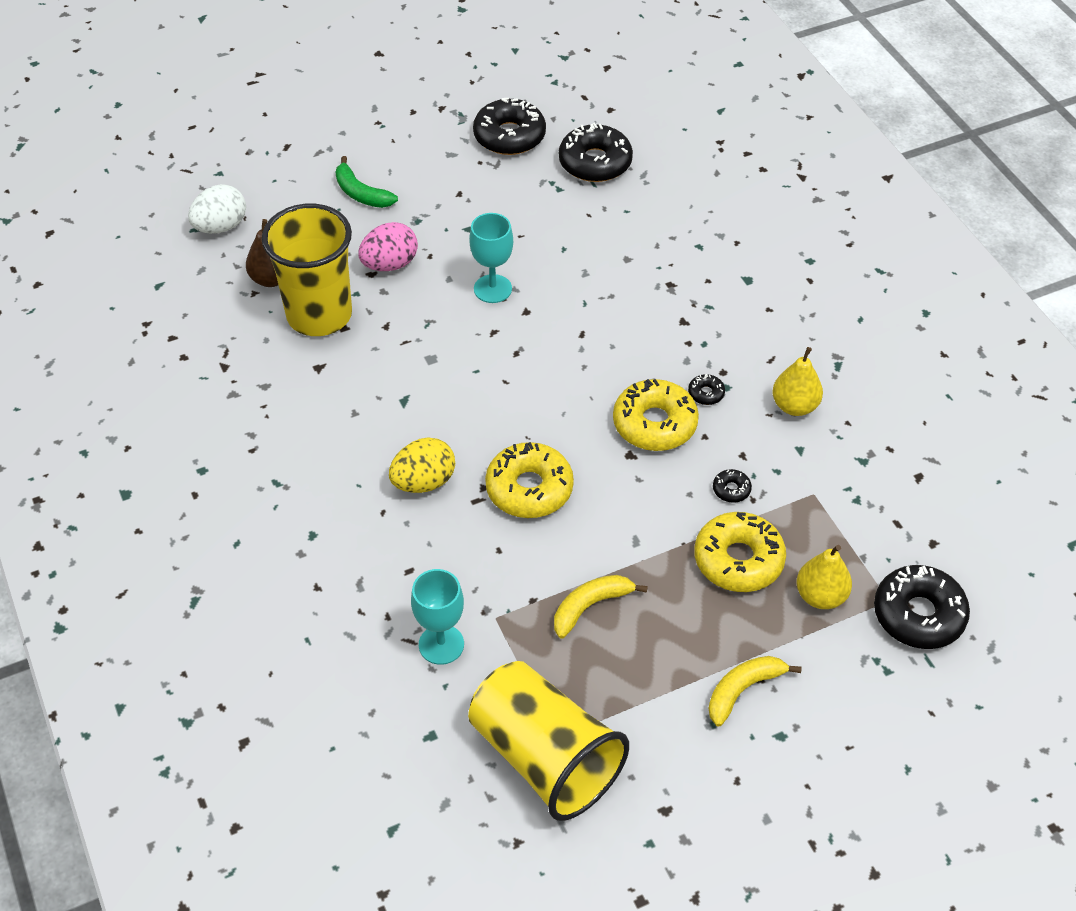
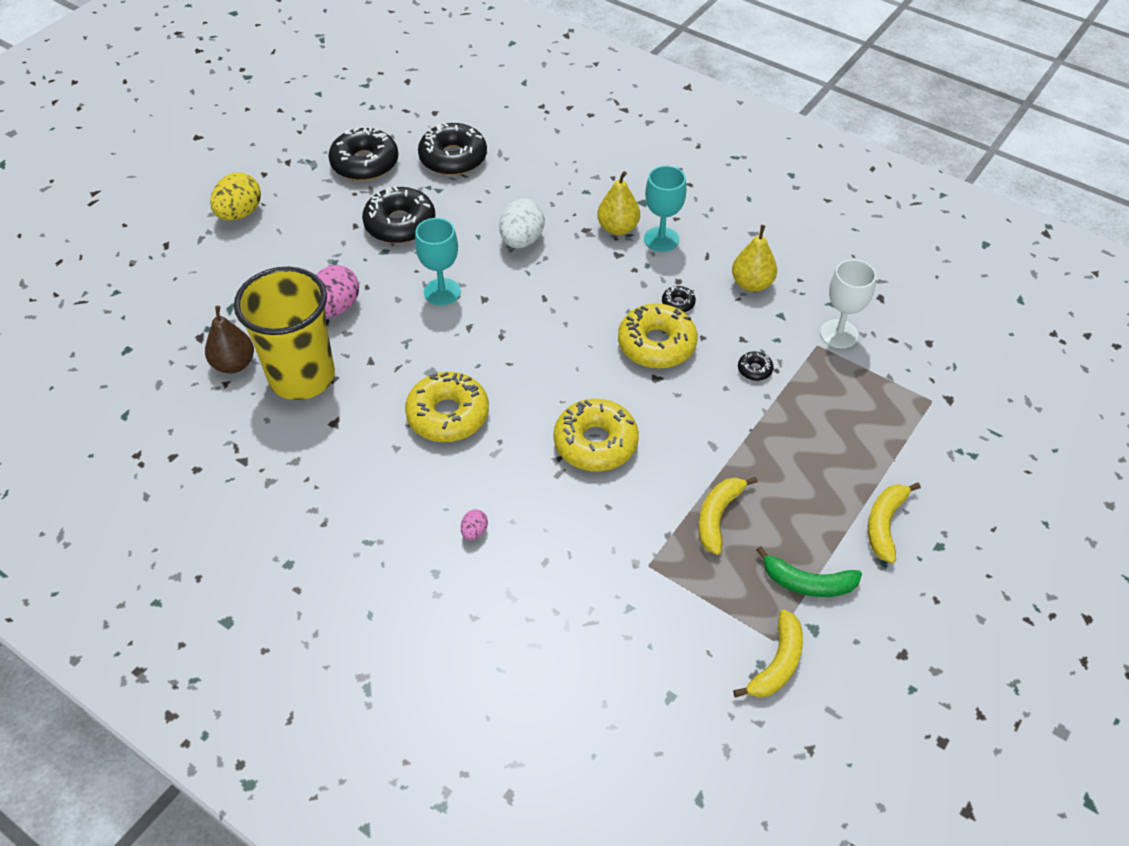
camera: 30 degrees left, 0 degrees up
(221, 226) = (151, 338): white egg -> white egg (522, 240)
(361, 193) = (266, 258): green banana -> green banana (808, 583)
(368, 516) = (474, 532): none -> pink egg
(423, 482) = (501, 479): yellow egg -> yellow egg (240, 213)
(441, 644) = (620, 612): turquoise goblet -> turquoise goblet (661, 239)
(544, 757) = (777, 663): yellow cup -> yellow banana
(738, 560) = (802, 422): yellow donut -> yellow donut (448, 415)
(820, 596) = (883, 421): yellow pear -> yellow pear (618, 228)
(844, 493) = (838, 334): none -> white goblet
(918, 615) = (961, 401): black donut -> black donut (400, 224)

